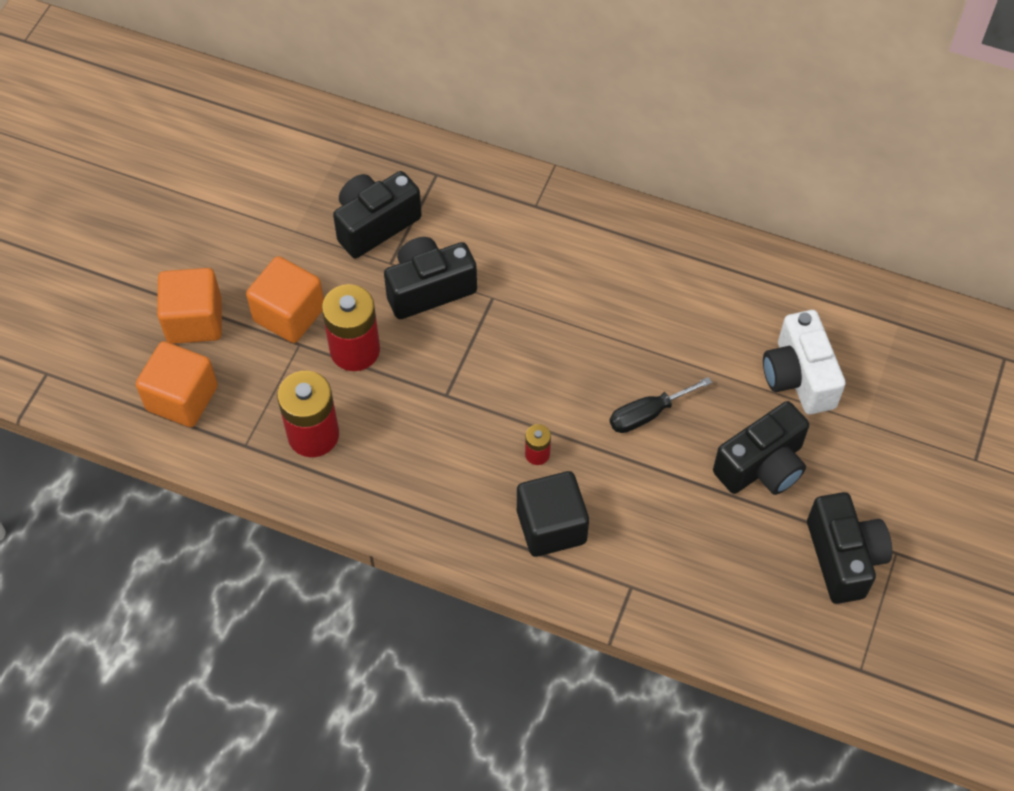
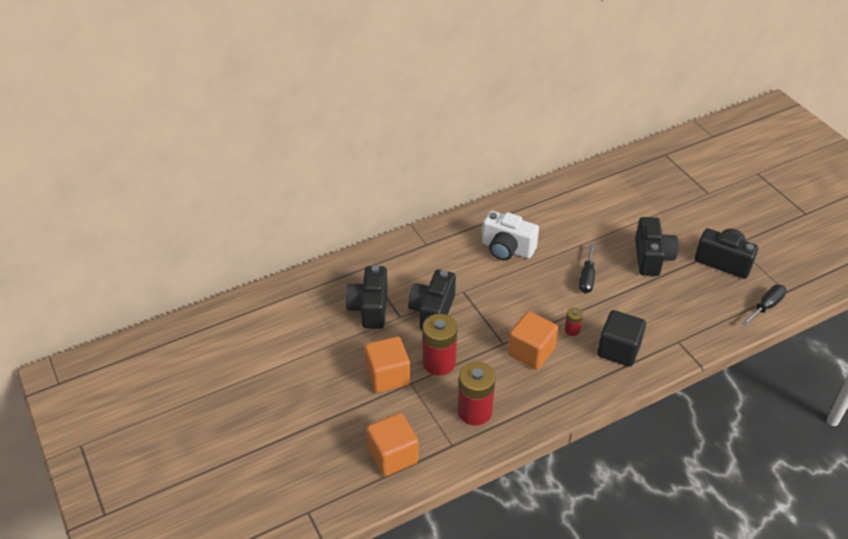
camera: 50 degrees left, 15 degrees down
(194, 320) = (347, 419): orange cube -> orange cube (531, 352)
(798, 377) = (615, 218): white camera -> white camera (507, 249)
(803, 659) = (766, 306): none -> black screwdriver

